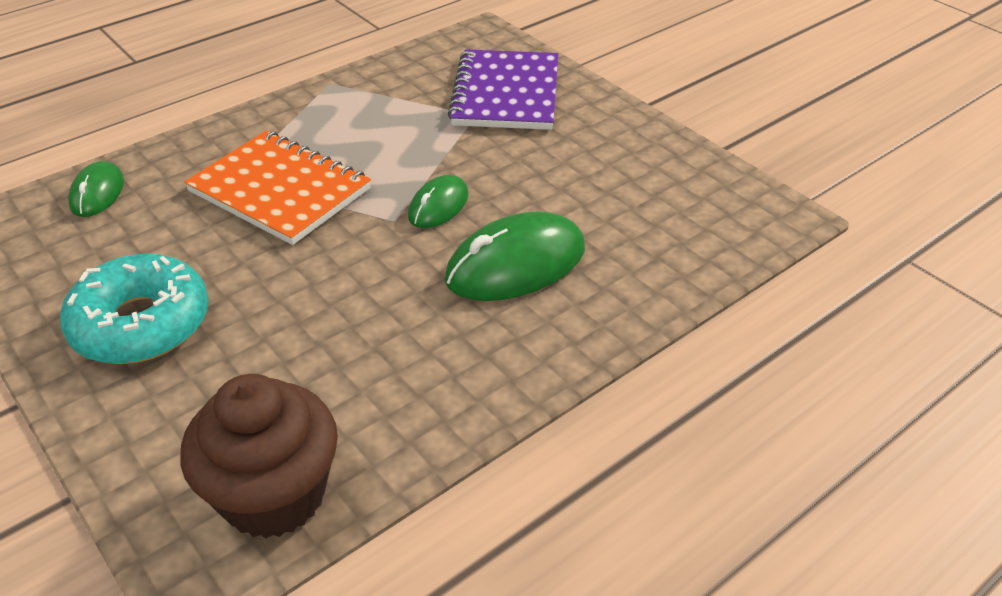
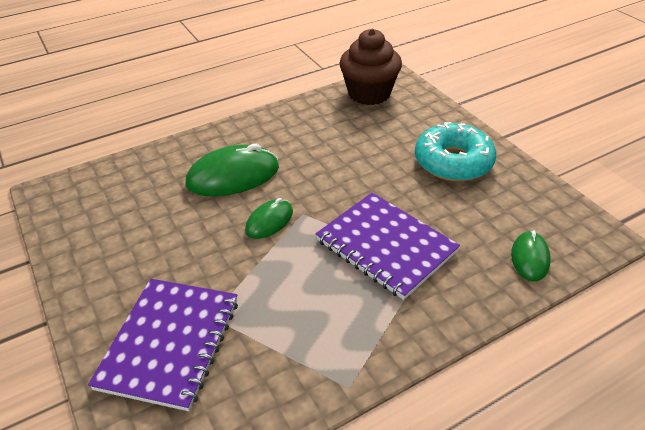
camera: 170 degrees left, 0 degrees up
(279, 190) = (386, 246): orange notebook -> purple notebook

